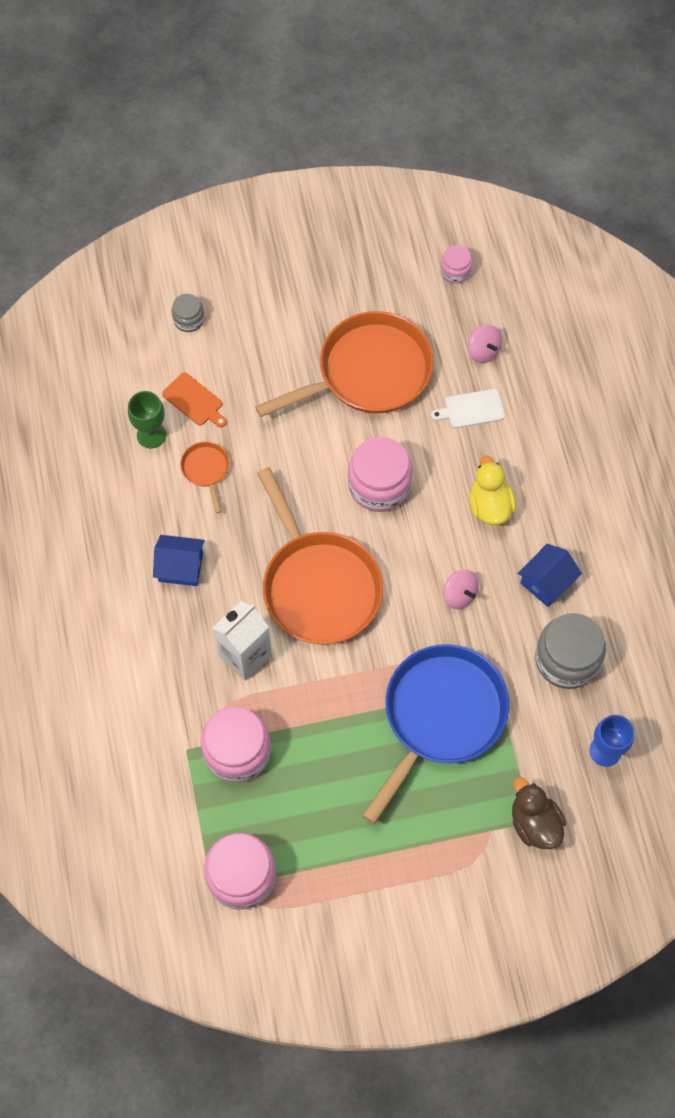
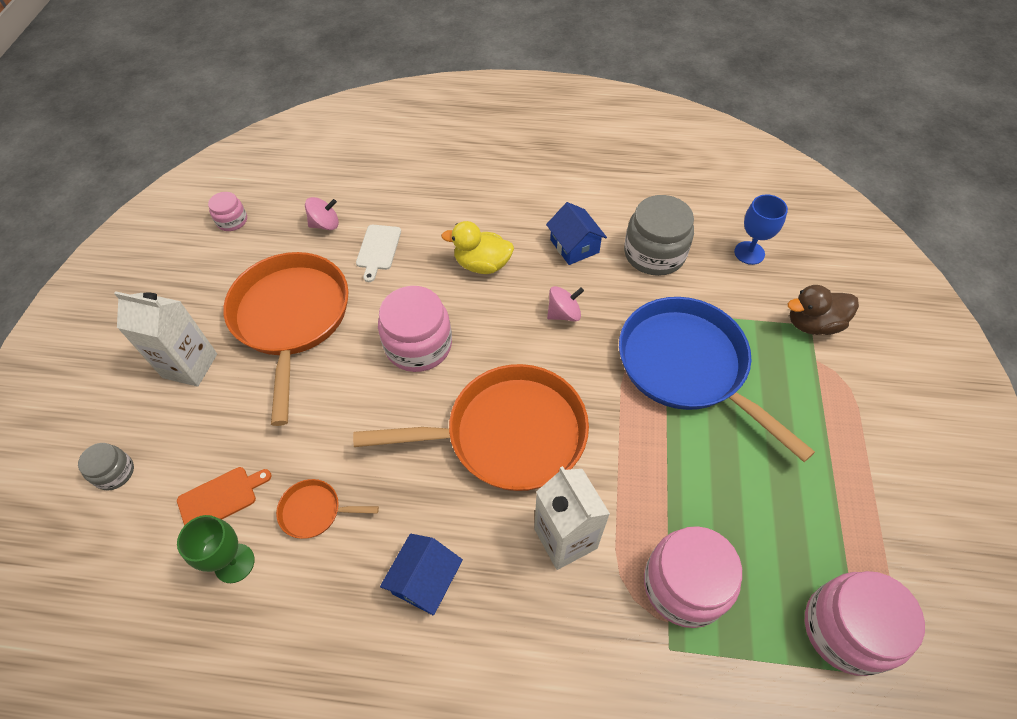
camera: 70 degrees left, 10 degrees down
(294, 320) = (190, 366): none -> white carton

